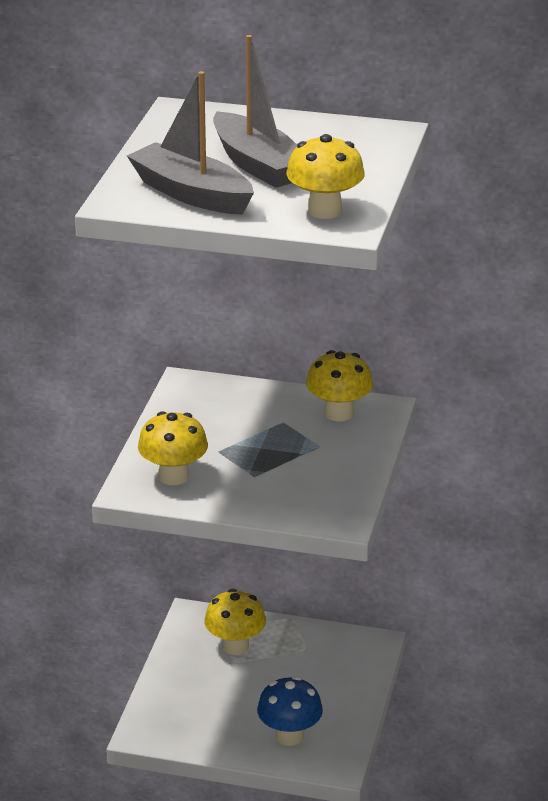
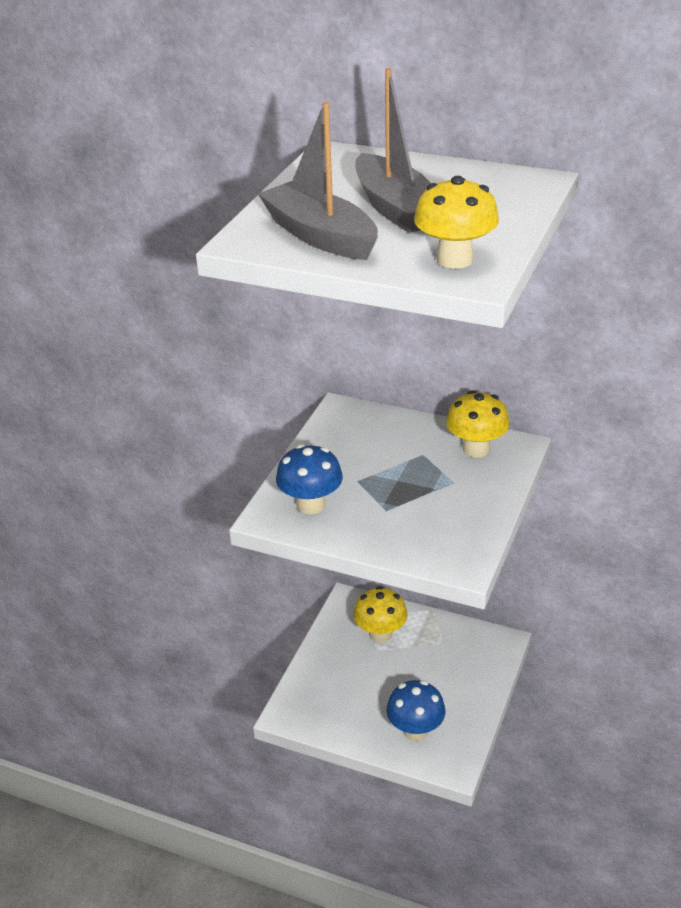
camera: 10 degrees right, 5 degrees up
(173, 476) = (310, 504): yellow mushroom -> blue mushroom

